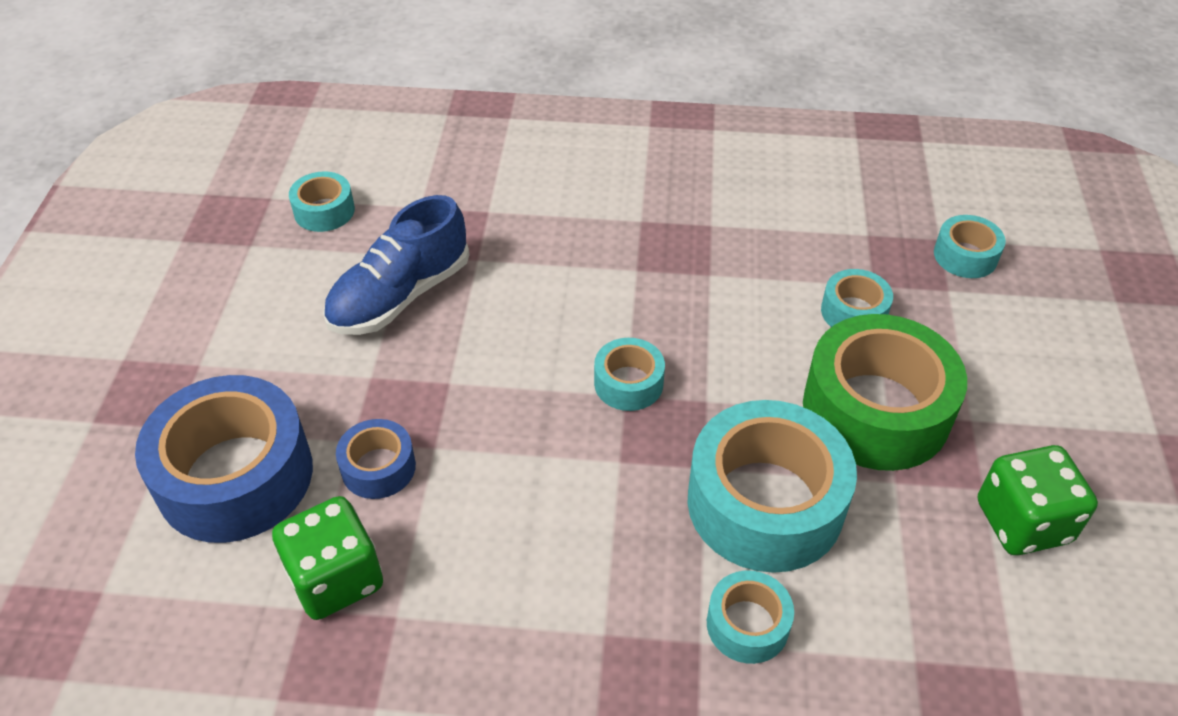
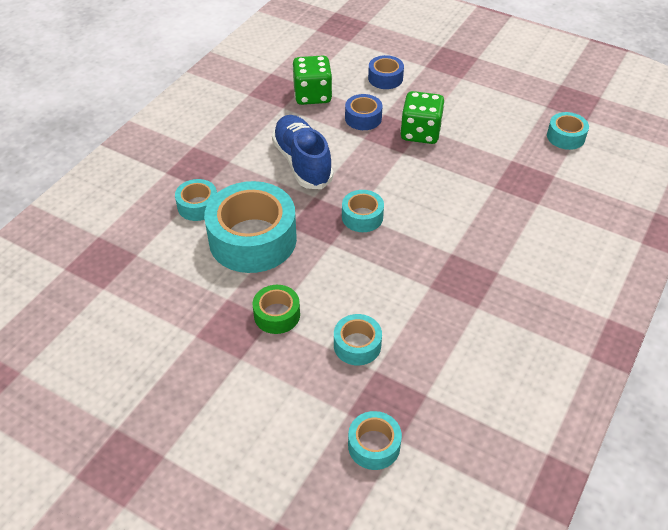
camera: 115 degrees right, 0 degrees up
(235, 476) = (385, 78): blue tape -> blue tape, size x0.49
(400, 296) = (477, 150): blue shoe -> blue shoe (302, 163)
(875, 410) = (277, 315): green tape -> green tape, size x0.49
(1022, 522) = (164, 340): green dice -> green dice (420, 133)

